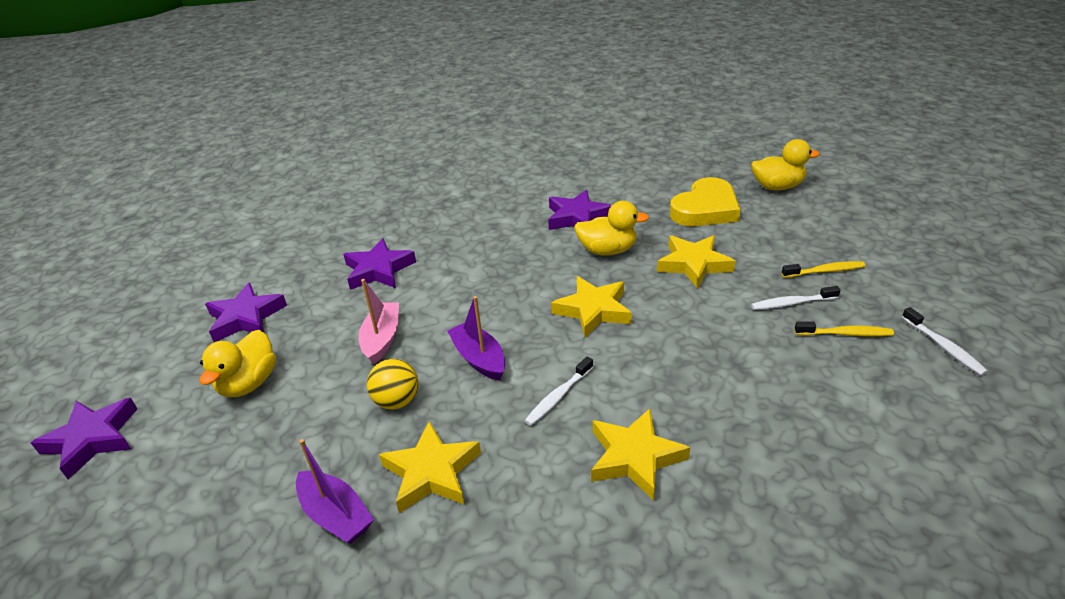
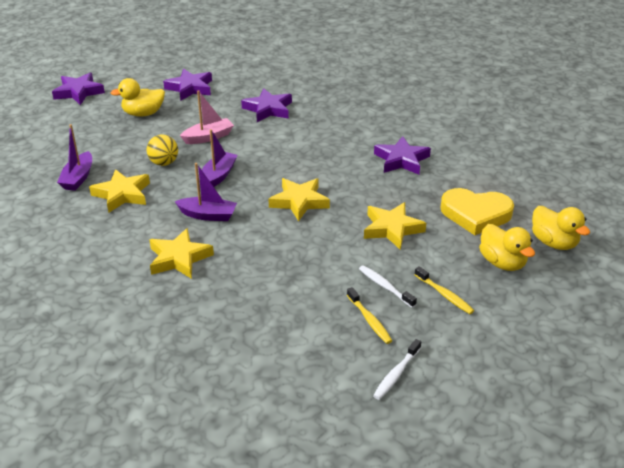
camera: 55 degrees right, 0 degrees up
(558, 396) = (208, 215): white toothbrush -> purple boat
(607, 250) = (372, 186): yellow duck -> yellow duck (502, 262)

